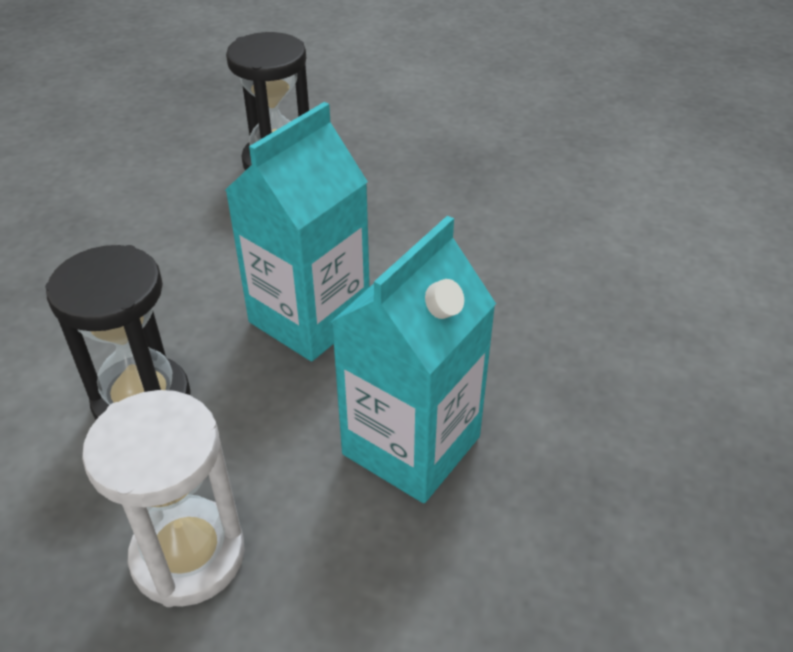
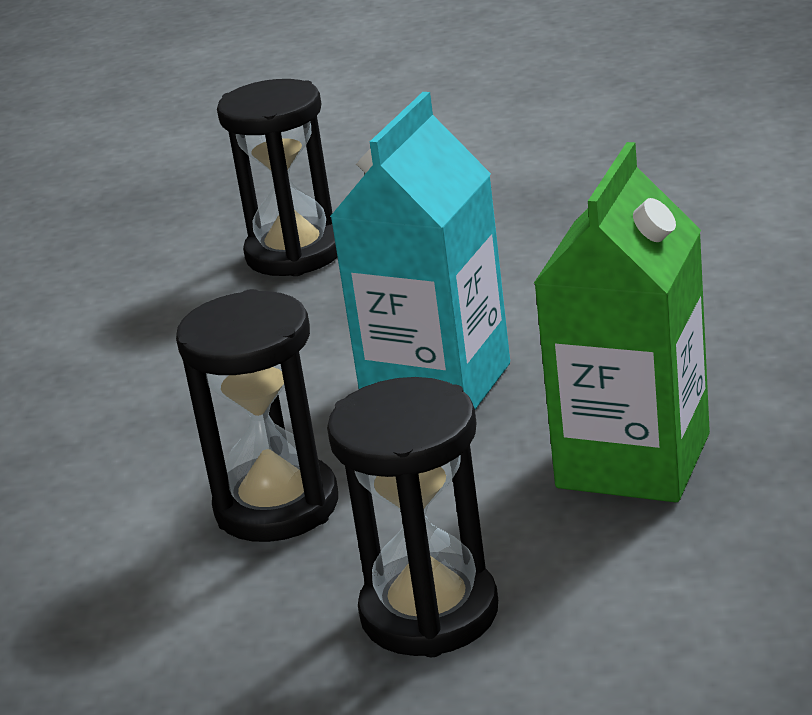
camera: 10 degrees left, 15 degrees down
(188, 555) = (429, 613): white hourglass -> black hourglass
(411, 445) = (633, 461): turquoise carton -> green carton

